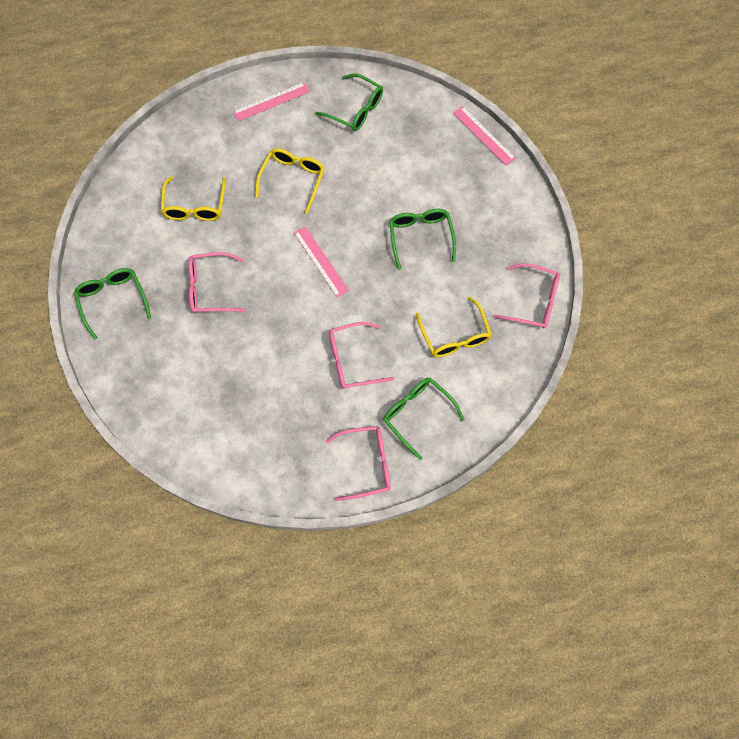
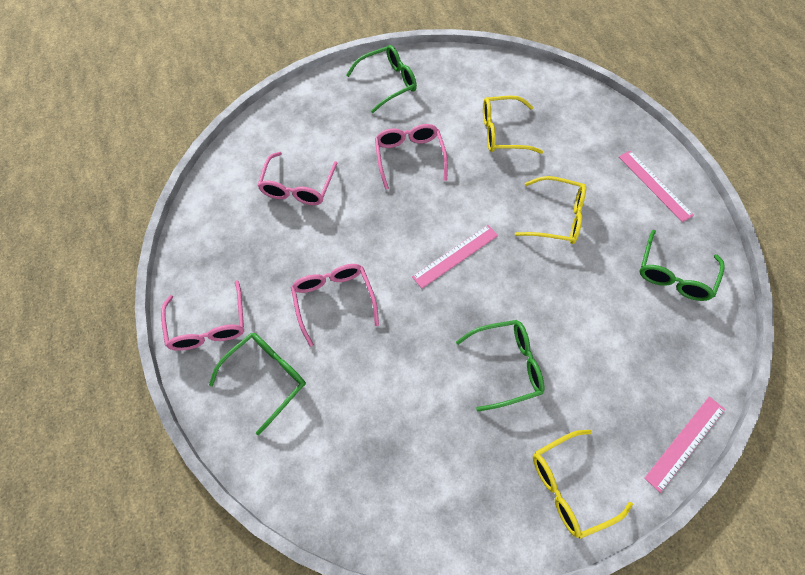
camera: 85 degrees right, 5 degrees down
(455, 336) = (372, 417): yellow glasses -> yellow glasses (569, 486)
(533, 301) = (431, 526): pink glasses -> pink glasses (298, 187)

